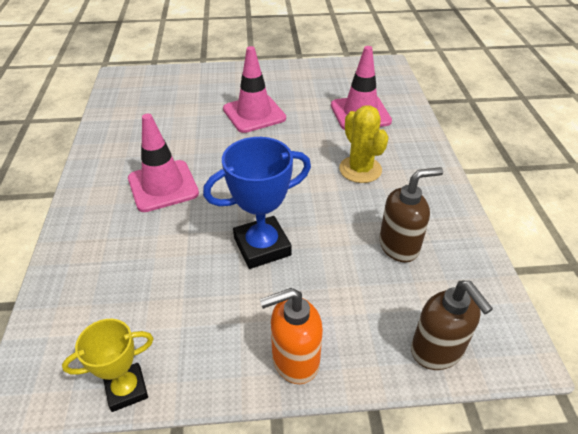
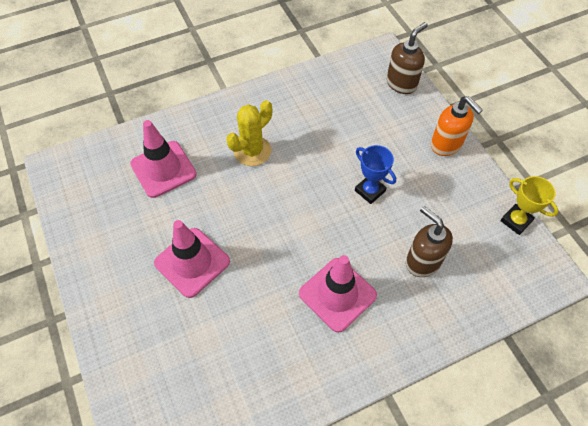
camera: 110 degrees left, 15 degrees up
(262, 246) = (370, 191): blue trophy -> blue trophy, size x0.63
(399, 246) = (329, 112): brown soap dispenser -> brown soap dispenser (422, 261)

